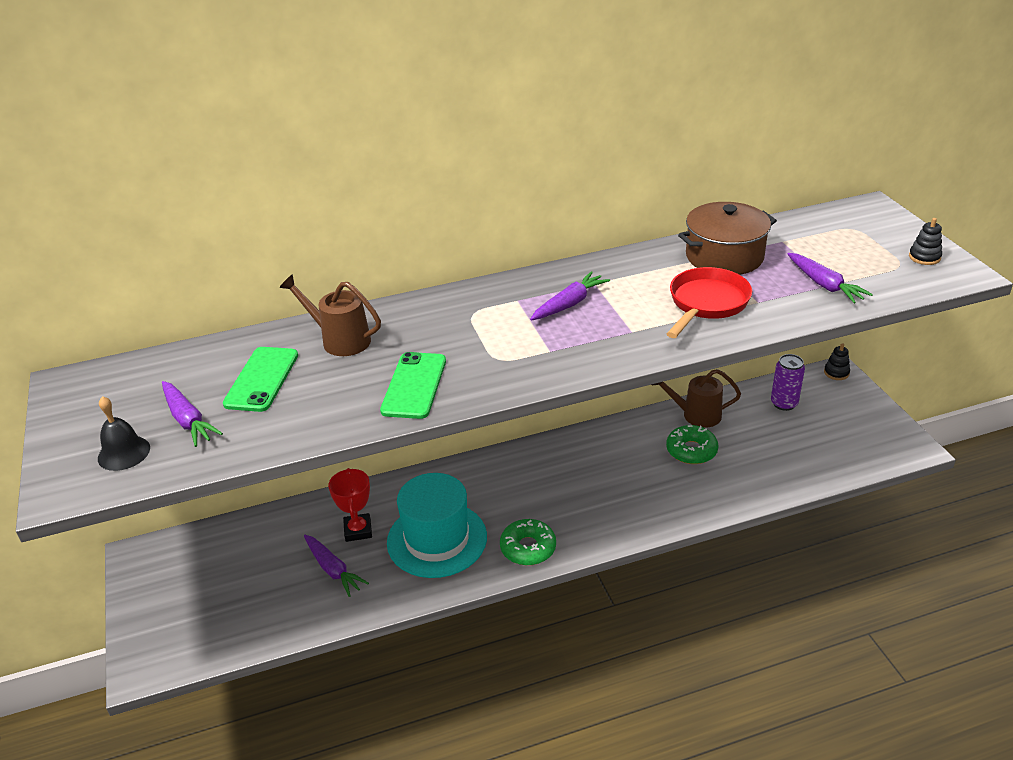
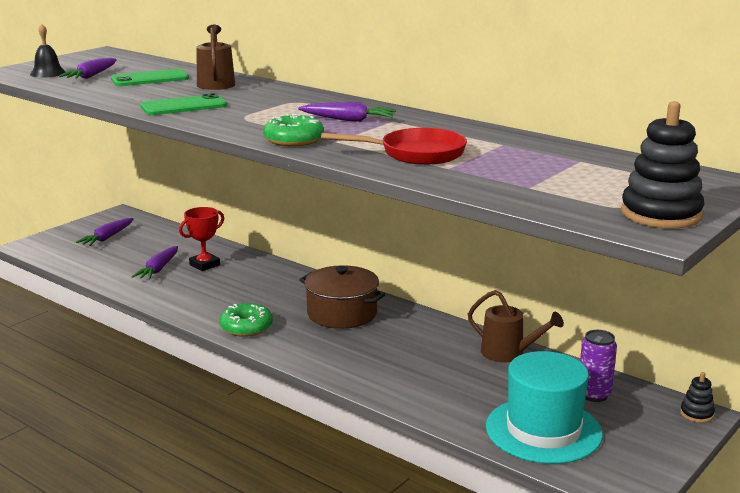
camera: 55 degrees right, 15 degrees down
(437, 539) = (222, 292): turquoise hat -> turquoise hat (543, 430)
(691, 450) = (453, 364): green donut -> green donut (294, 140)
(695, 415) = (509, 353): brown watering can -> brown watering can turned 150 degrees clockwise
(724, 256) = (510, 147): brown pot -> brown pot (342, 313)
(824, 285) = (522, 185): purple carrot -> purple carrot (107, 238)
(924, 257) = (661, 214): black stacking toy -> black stacking toy, size x2.01

